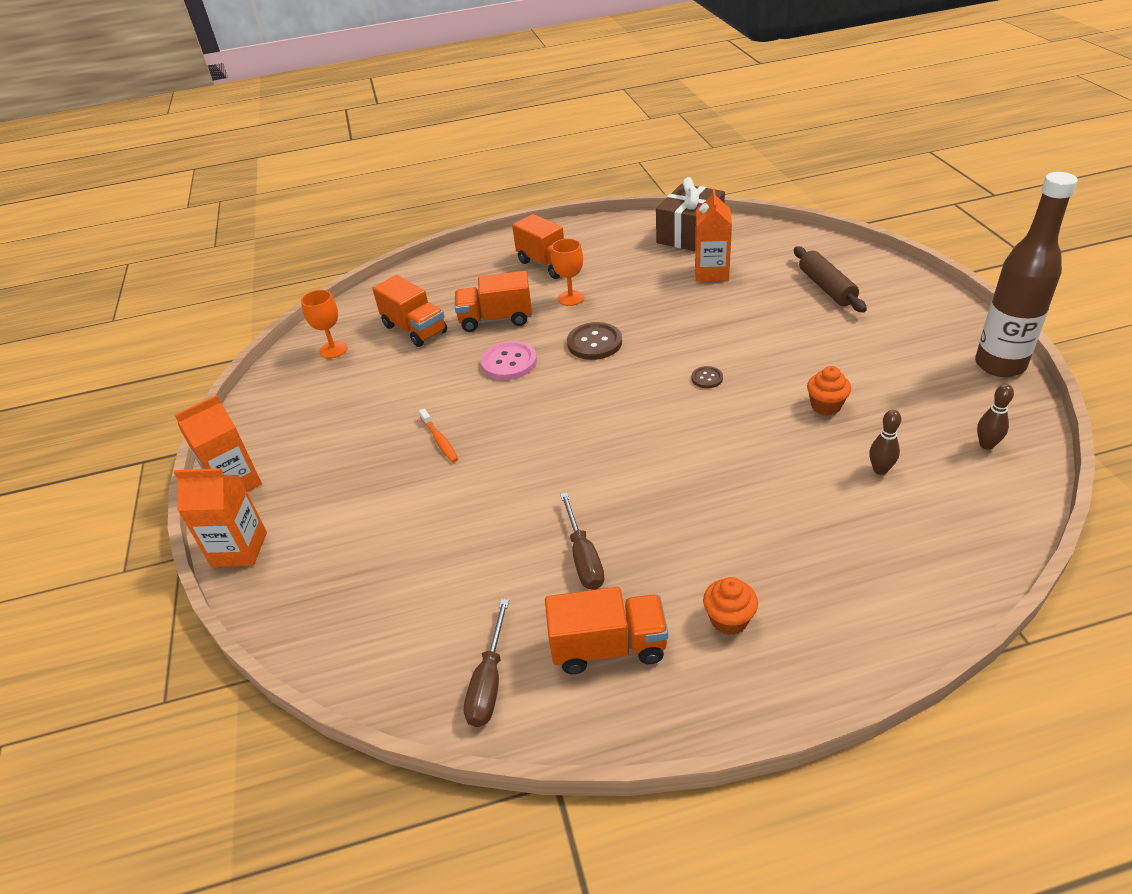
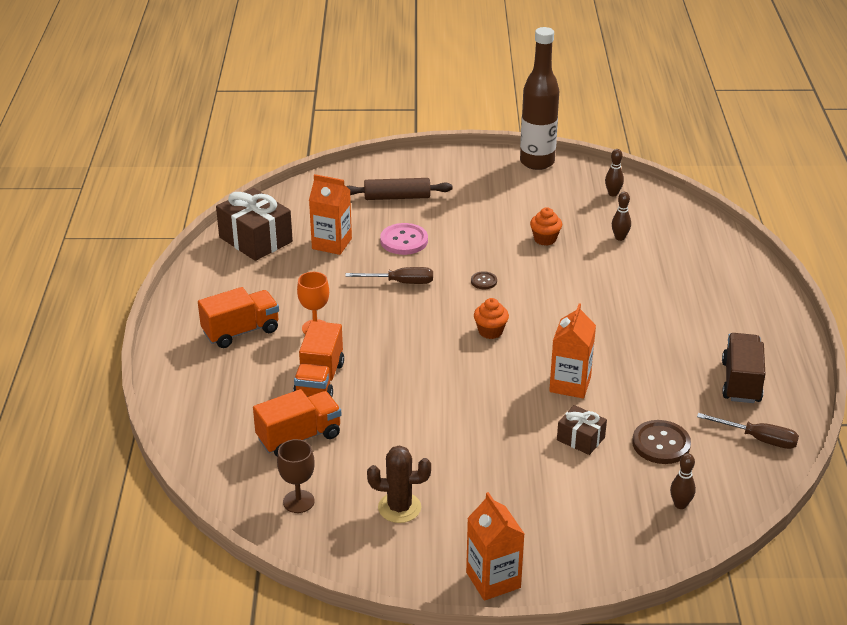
camera: 80 degrees left, 5 degrees down
(239, 549) = (587, 574): orange carton -> orange carton (570, 384)
(330, 405) = (399, 508): none -> brown cactus
(333, 350) = (298, 501): orange goblet -> brown goblet
(350, 613) = (680, 505): none -> brown bowling pin
(440, 440) = (492, 437): orange toothbrush -> none
(451, 506) = (580, 439): none -> brown gift
(509, 362) = (398, 381): pink button -> pink button (404, 241)
(583, 557) = (658, 379): brown screwdriver -> brown screwdriver (401, 282)
(594, 343) = (399, 327): brown button -> brown button (661, 444)
(608, 647) = (741, 382): orange truck -> brown truck
(729, 620) = (730, 329): orange cupcake -> orange cupcake (490, 331)

